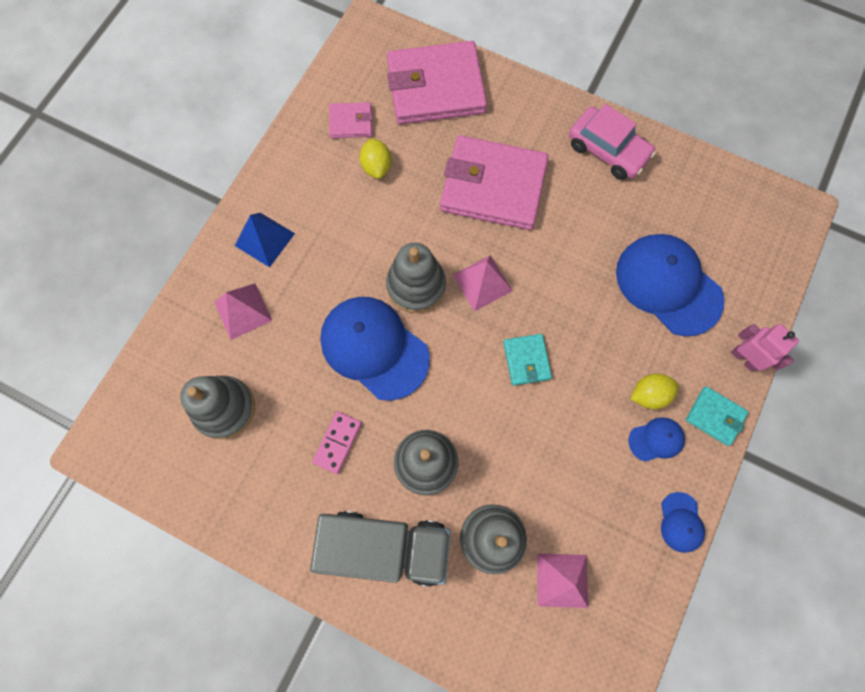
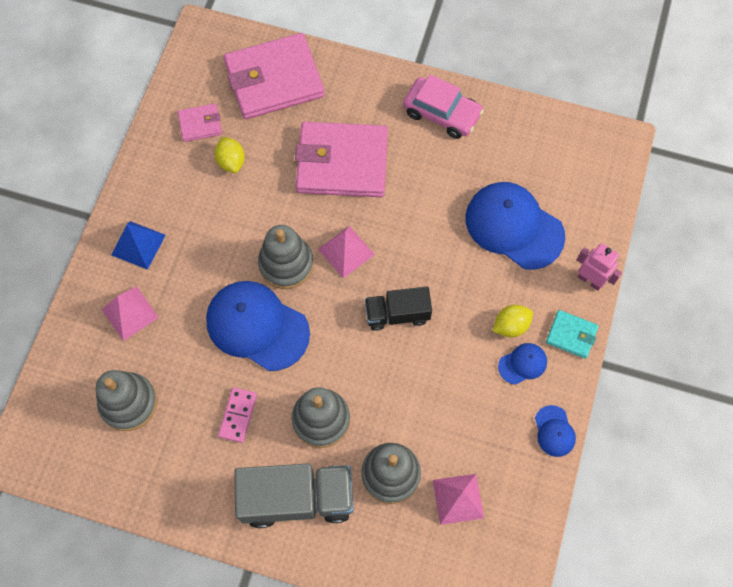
camera: 10 degrees left, 5 degrees down
(526, 360) = (397, 314): turquoise wallet -> black truck

